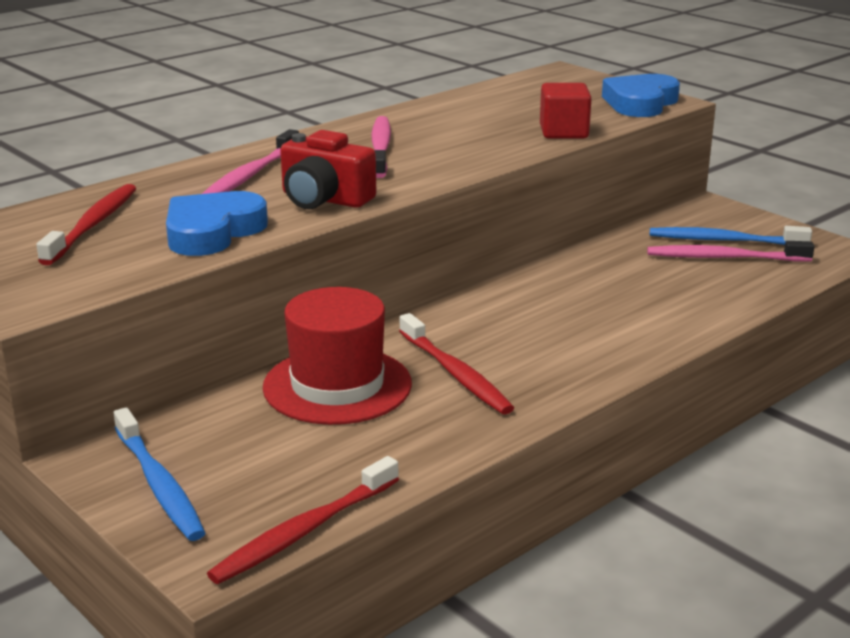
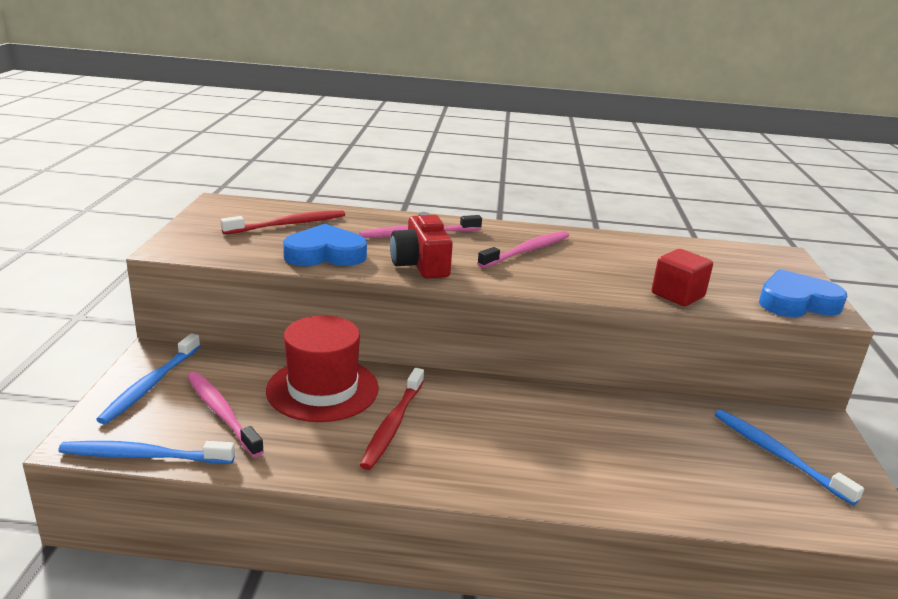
camera: 45 degrees right, 0 degrees up
(303, 531) = (143, 456): red toothbrush -> blue toothbrush
(724, 257) = (749, 467): pink toothbrush -> pink toothbrush (221, 413)

